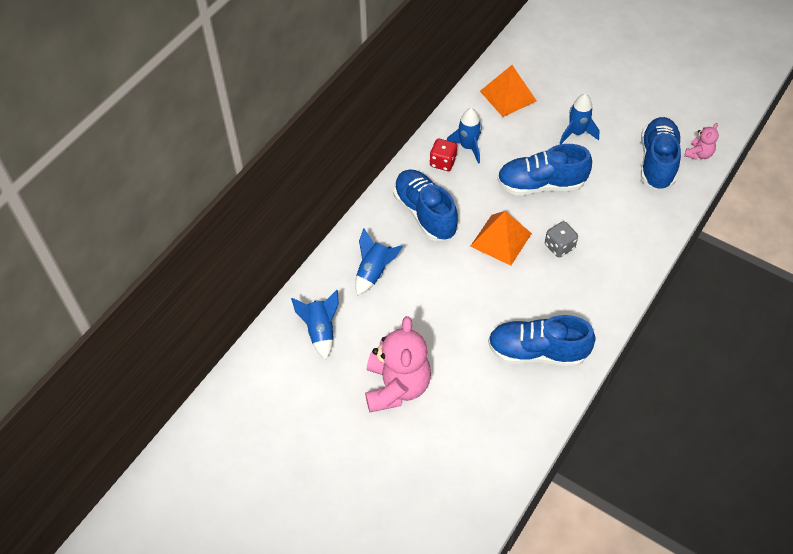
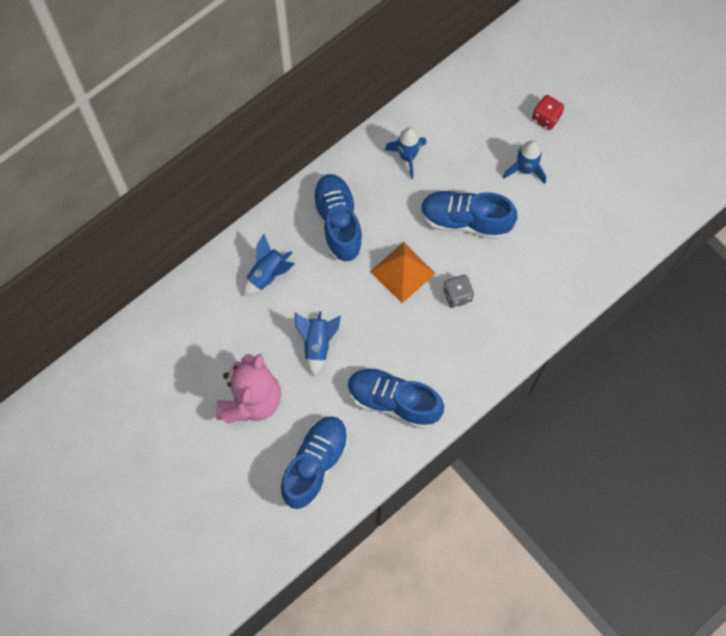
camera: 15 degrees right, 15 degrees up
(320, 331) = (198, 323): blue rocket -> blue rocket (317, 344)
(443, 162) = (376, 168): red dice -> red dice (546, 118)
(508, 96) = (471, 105): orange pyramid -> none
(657, 162) = (594, 226): blue shoe -> blue shoe (315, 464)
(698, 154) = (642, 228): pink teddy bear -> none

